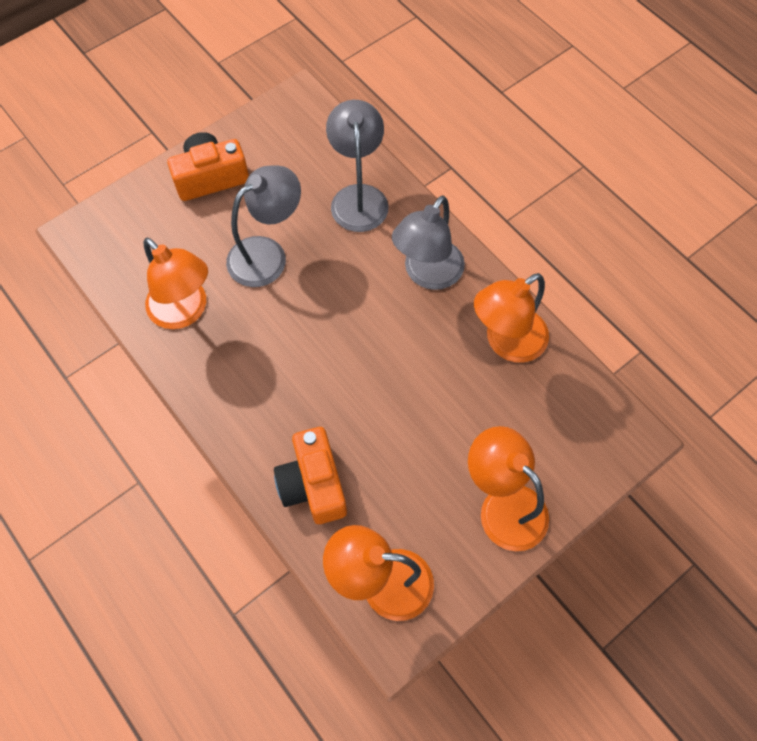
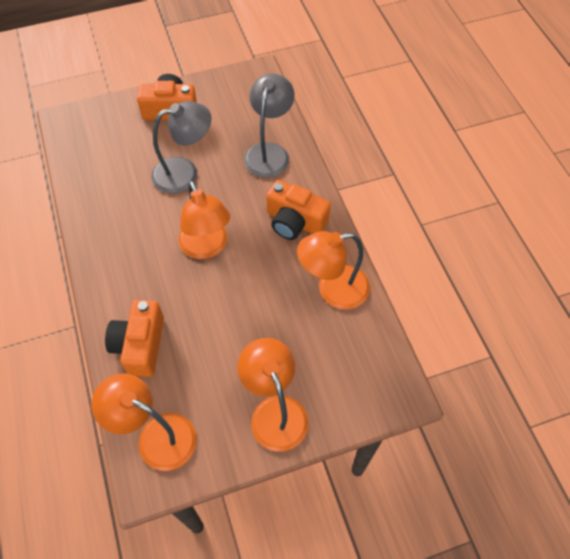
camera: 20 degrees right, 5 degrees down
(185, 311) = (108, 194): orange lamp -> orange lamp (207, 248)
(427, 274) = (295, 222): grey lamp -> orange camera

